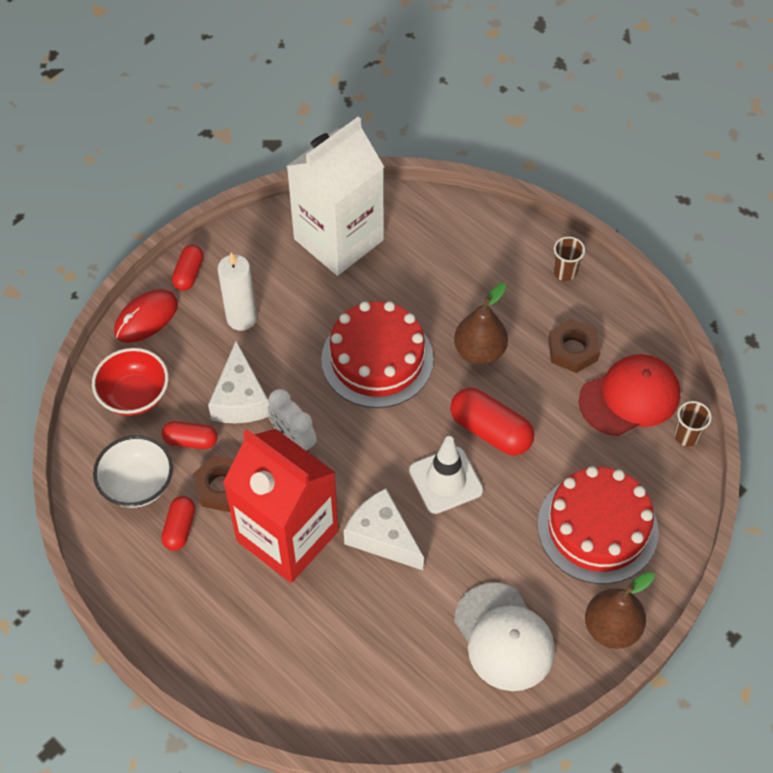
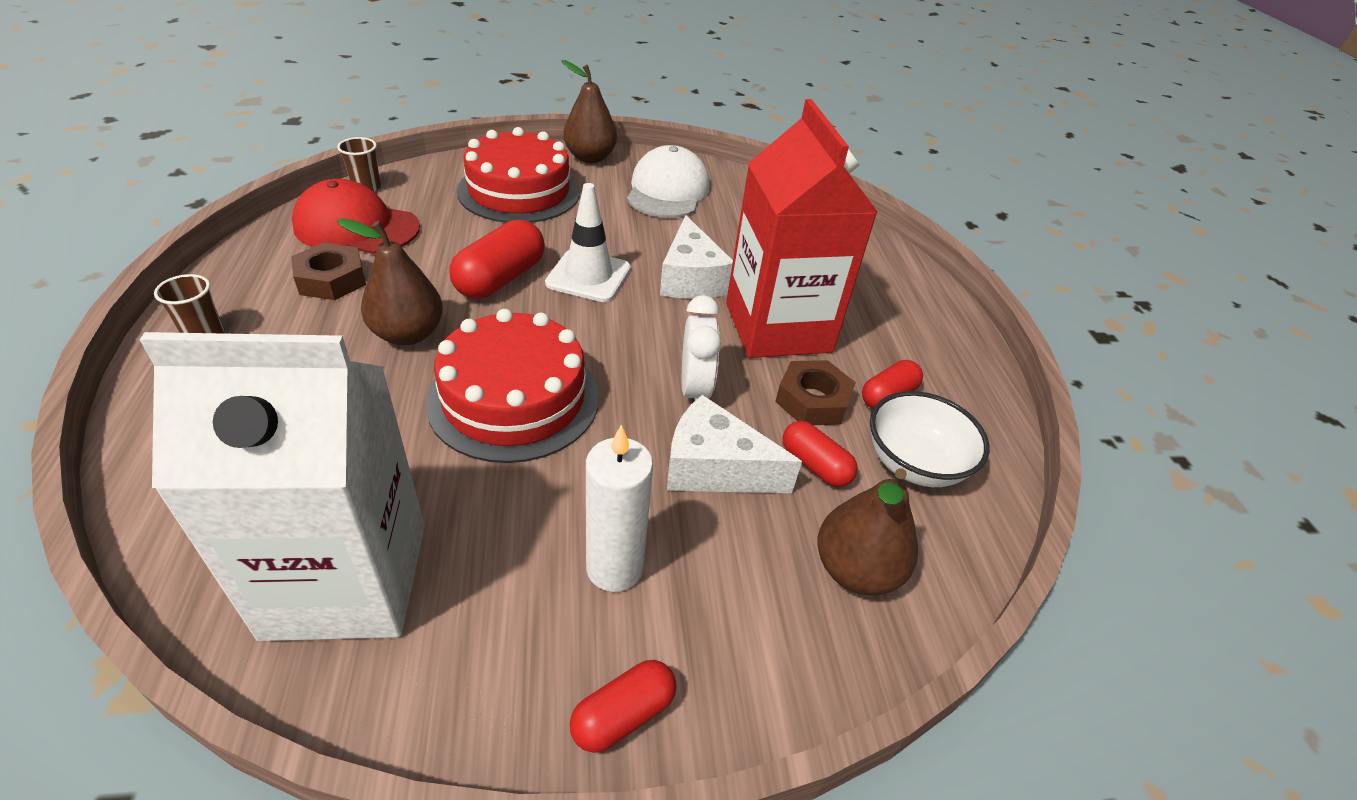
camera: 145 degrees left, 15 degrees down
(135, 395) = (855, 570): red bowl -> brown pear
(146, 318) = (758, 684): red mouse -> none
(240, 399) = (714, 468): white cheese -> white cheese turned 105 degrees counterclockwise
(490, 431) = (501, 279): red capsule -> red capsule turned 45 degrees clockwise

